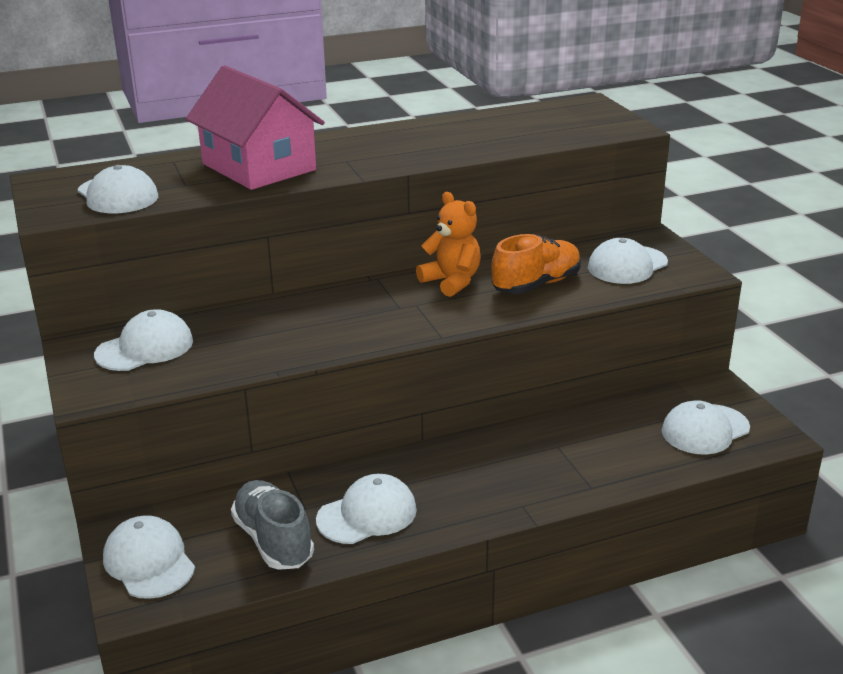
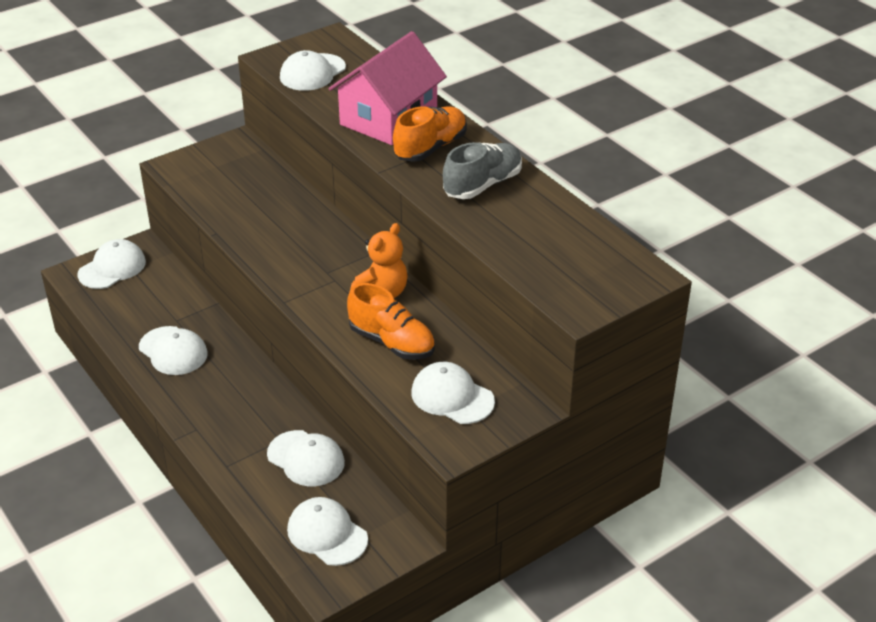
camera: 75 degrees right, 10 degrees up
(145, 348) = (235, 170): white cap -> white cap (306, 459)
(273, 540) = (139, 314): grey shoe -> grey shoe (482, 185)
(335, 154) = (430, 148): none -> orange shoe

